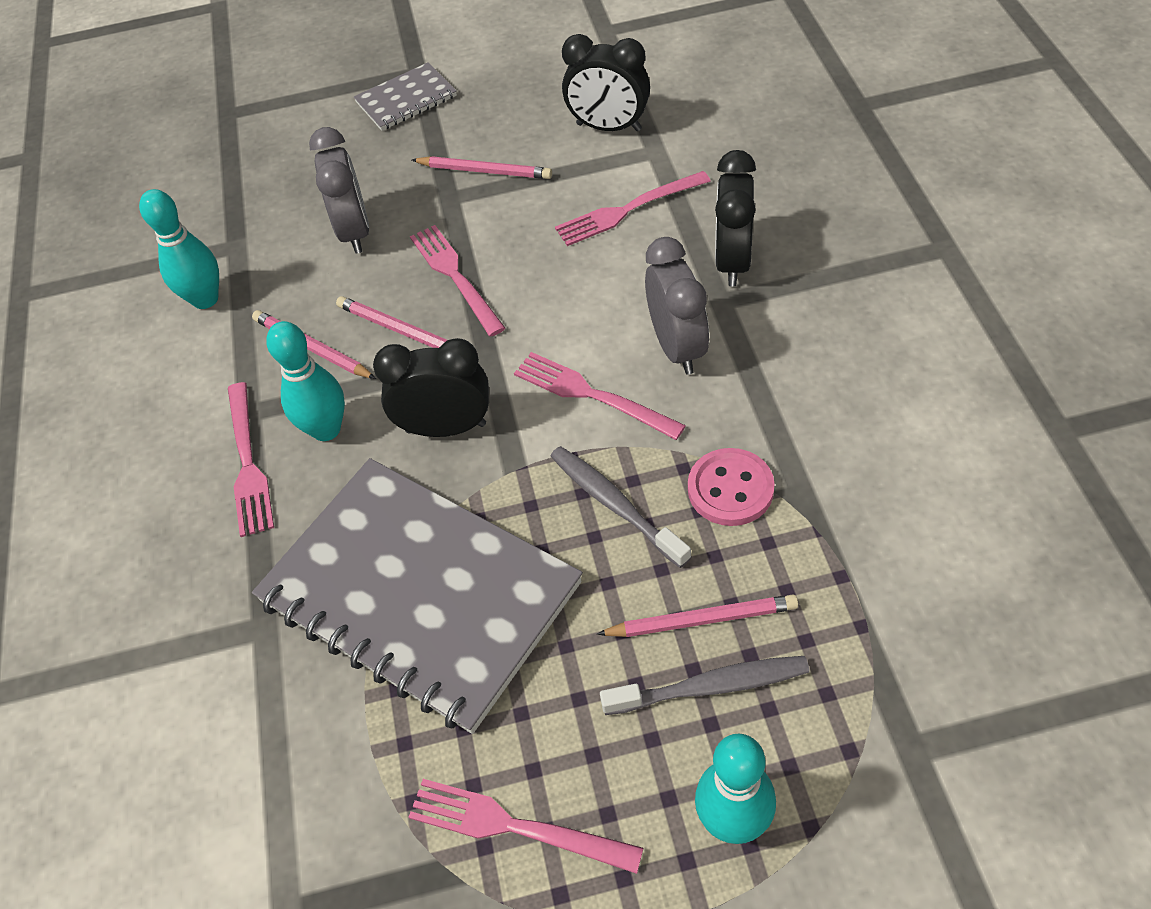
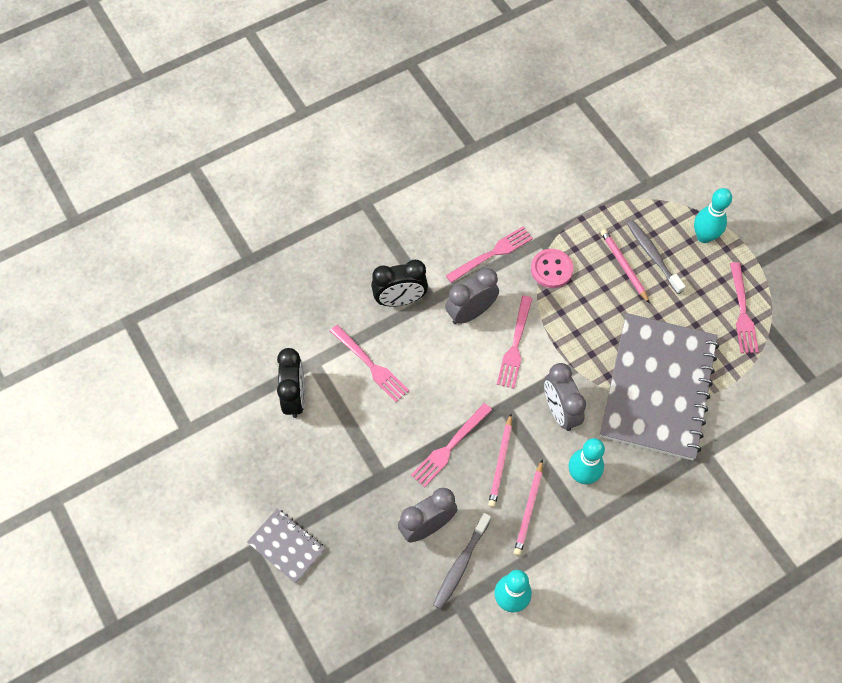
camera: 115 degrees left, 10 degrees up
(248, 464) = (619, 508): pink fork -> pink fork (493, 253)
(446, 428) = (560, 411): black clock -> grey clock
(485, 171) = (352, 462): pink pencil -> none
(615, 505) = (578, 316): grey toothbrush -> grey toothbrush (461, 564)

